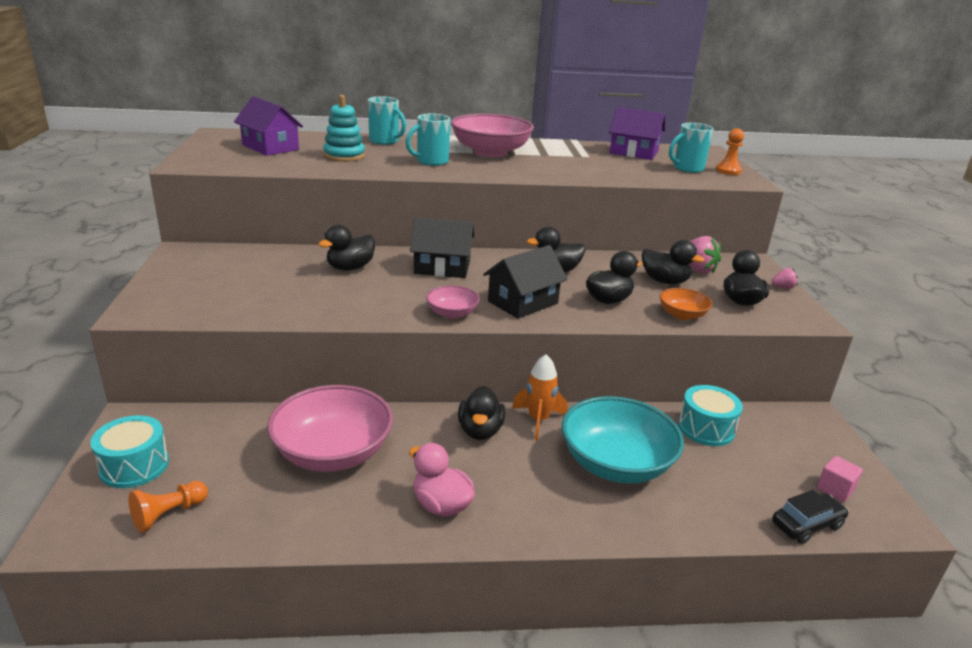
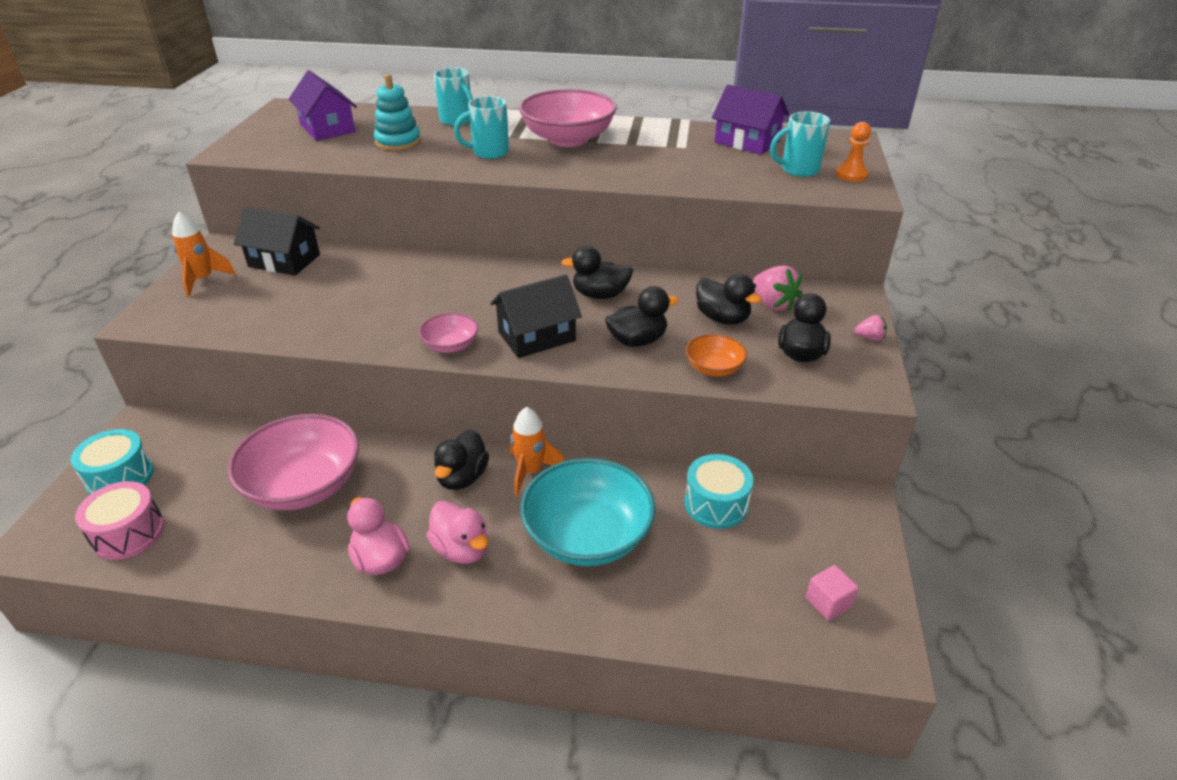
camera: 15 degrees right, 10 degrees up
(169, 514) = (128, 533): orange pawn -> pink drum
(180, 278) = (203, 280): none -> orange rocket
(350, 267) = (376, 277): black duck -> none
(442, 267) = (474, 283): black house -> black house (284, 260)
(512, 487) = (462, 549): none -> pink duck
(806, 525) = (766, 642): black car -> none

